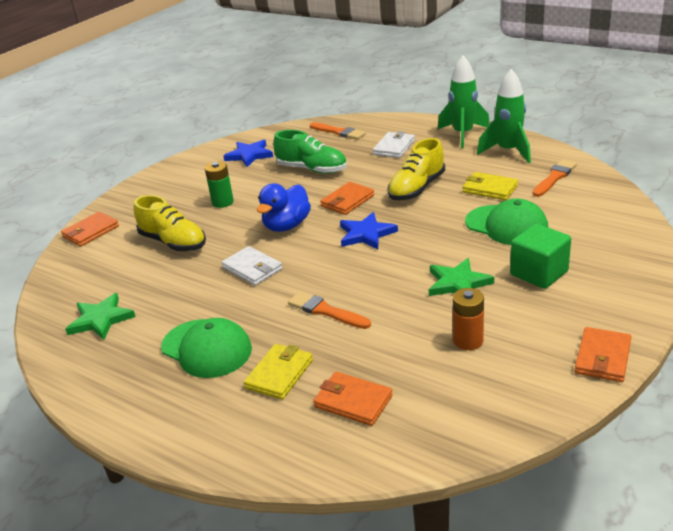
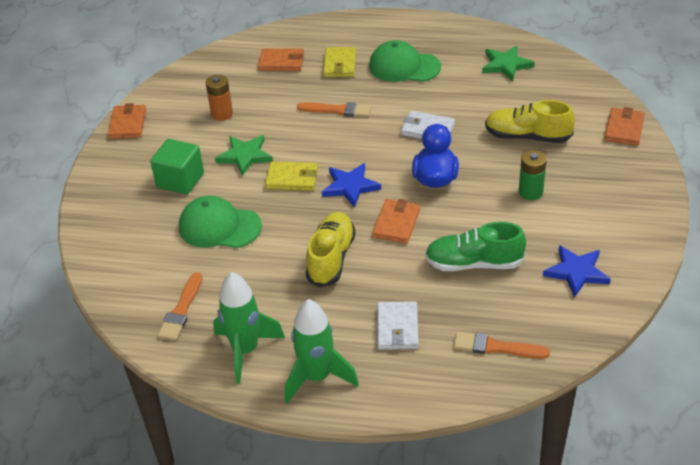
camera: 155 degrees right, 10 degrees up
(490, 189) = (250, 275): yellow wallet -> yellow wallet (292, 179)

